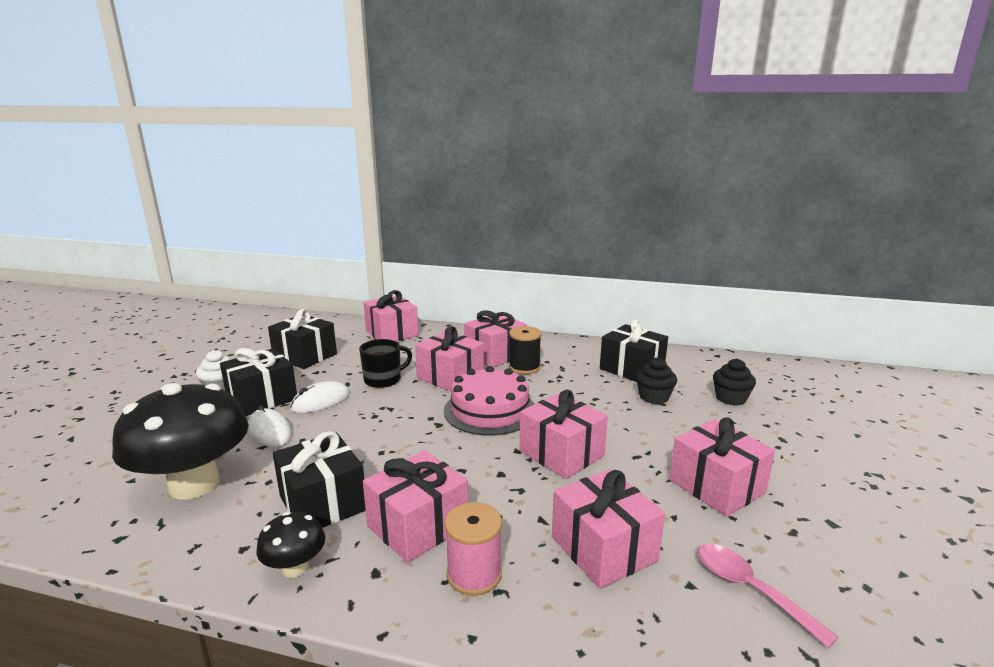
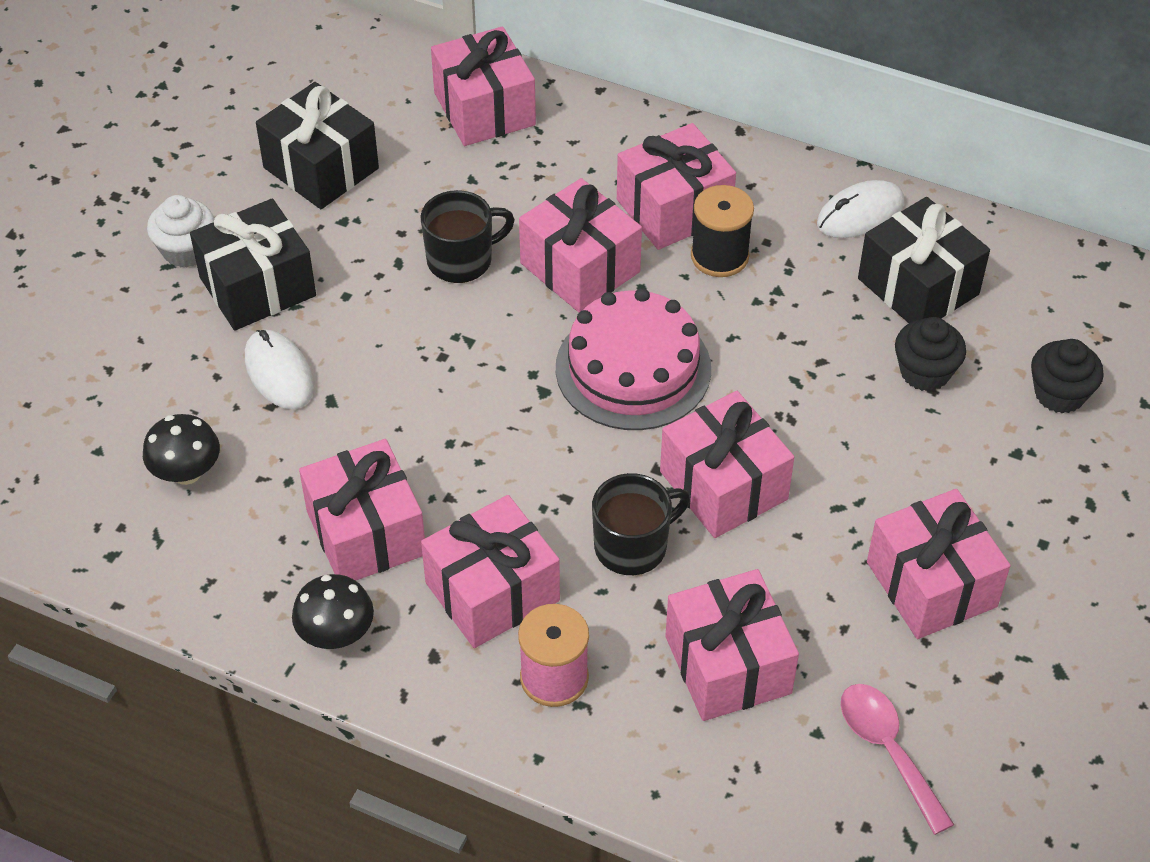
camera: 10 degrees right, 30 degrees up
(194, 484) = (186, 472): black mushroom -> black mushroom, size x0.45
(320, 401) = (354, 307): white mouse -> white mouse (860, 213)
(323, 503) = (366, 533): black gift -> pink gift
(513, 489) = (633, 546): none -> black mug

